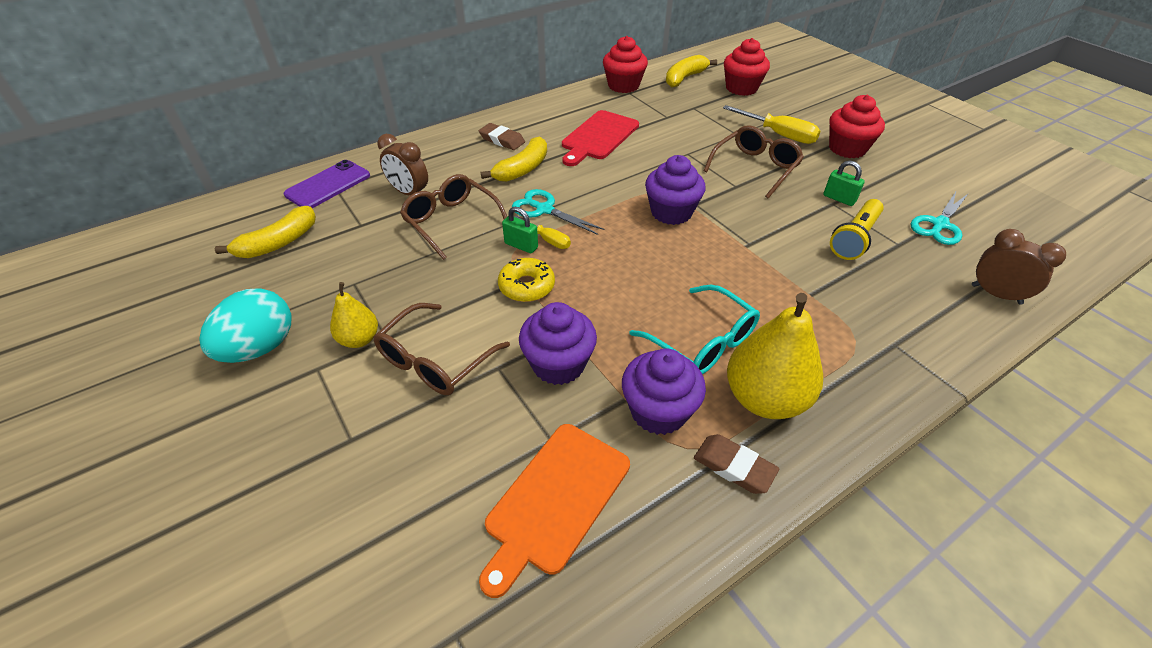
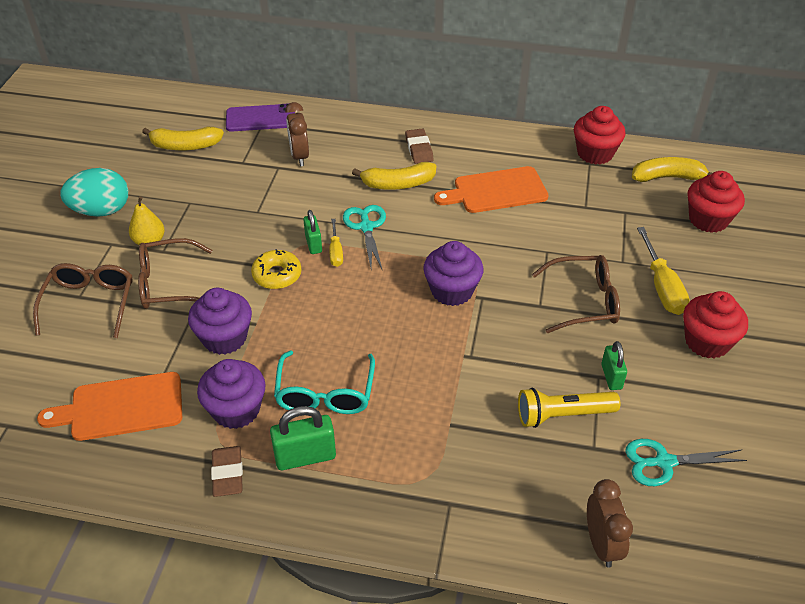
camera: 45 degrees right, 0 degrees up
(451, 221) = (296, 196): brown glasses -> brown glasses (90, 303)
(598, 137) = (496, 191): red cutting board -> orange cutting board
(764, 398) = (305, 456): yellow pear -> green padlock

